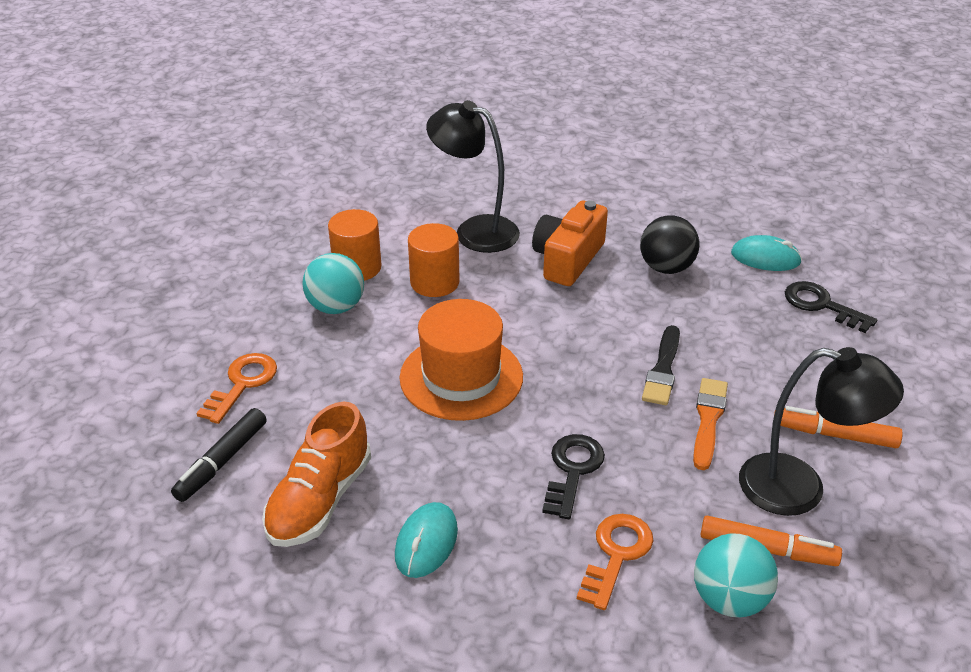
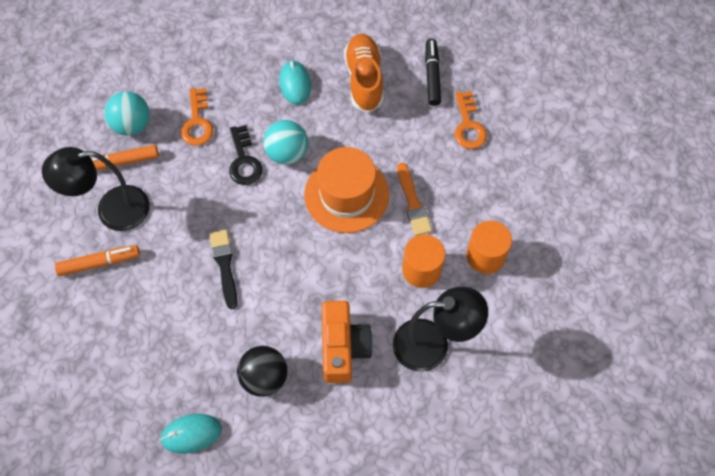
camera: 150 degrees right, 25 degrees up
(336, 307) = (467, 212): turquoise ball -> turquoise ball (287, 153)
(708, 420) = (180, 236): orange brush -> orange brush (413, 203)
(821, 305) = (133, 393): black key -> none

